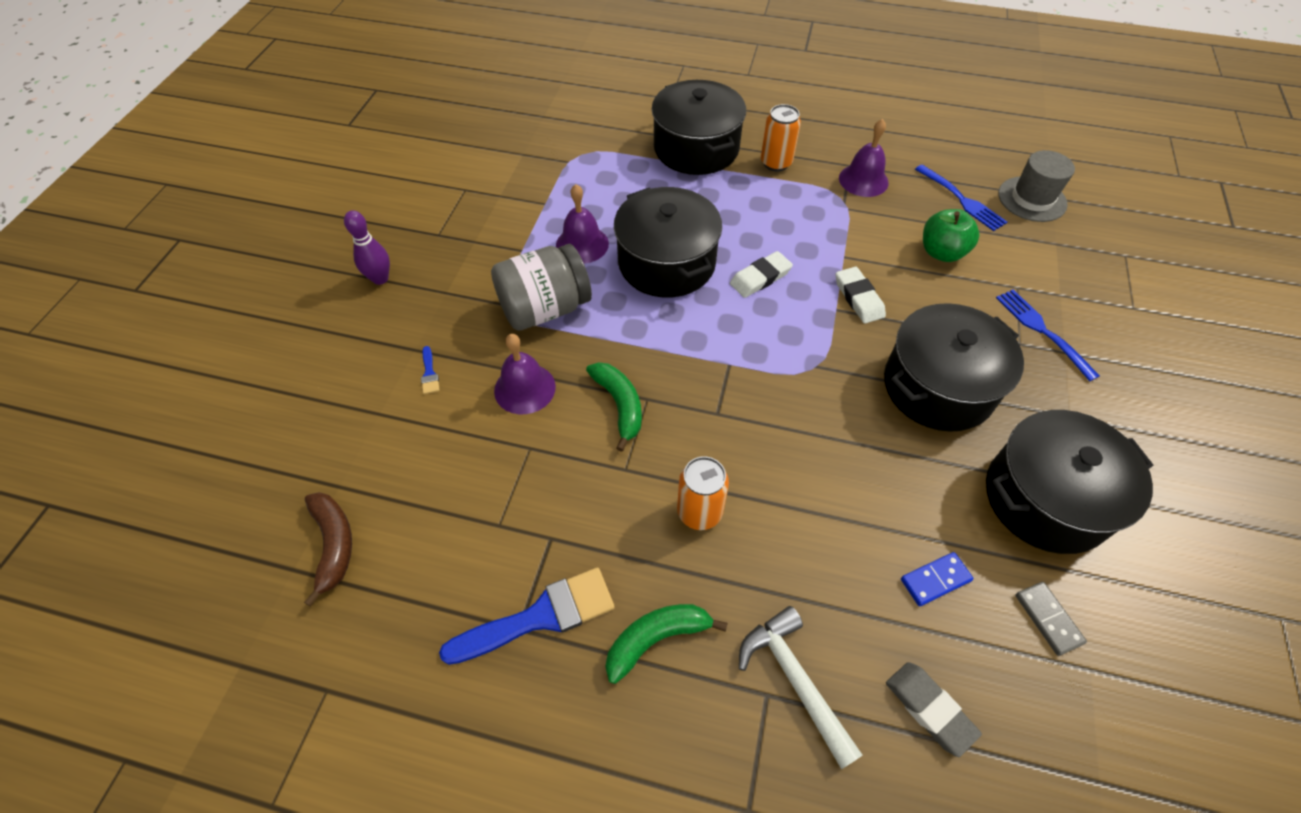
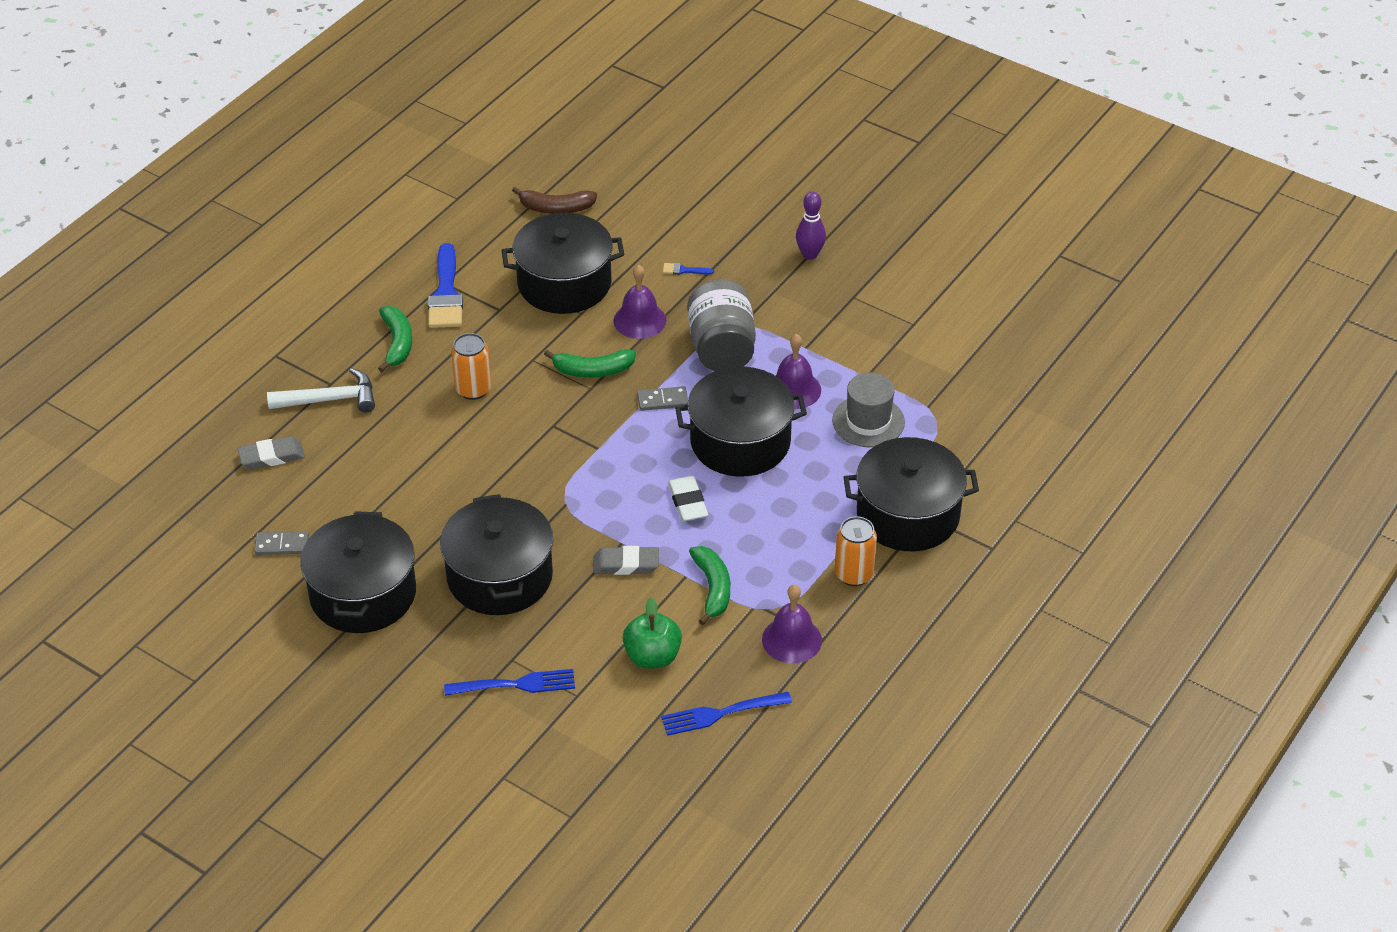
camera: 110 degrees right, 10 degrees down
(482, 483) = (564, 283): none -> black pot
(638, 333) = (662, 400): none -> grey domino
(846, 236) = (712, 588): none -> green banana
(858, 298) = (626, 564): white eraser -> grey eraser
(935, 580) = (345, 497): blue domino -> none
(1032, 199) = (692, 780): grey hat -> grey hat (868, 421)

